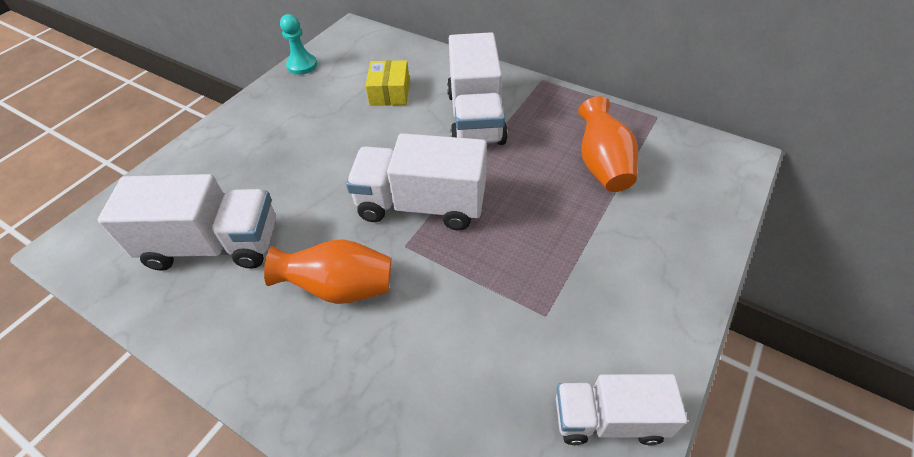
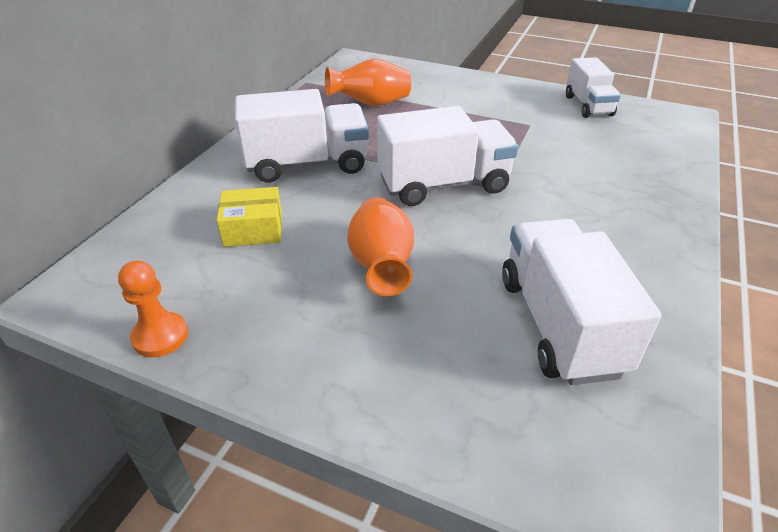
camera: 100 degrees left, 10 degrees down
(302, 65) = (160, 336): turquoise pawn -> orange pawn
(341, 288) = (560, 217): orange vase -> orange vase (381, 265)
(421, 205) = (443, 185): white truck -> white truck turned 105 degrees counterclockwise

